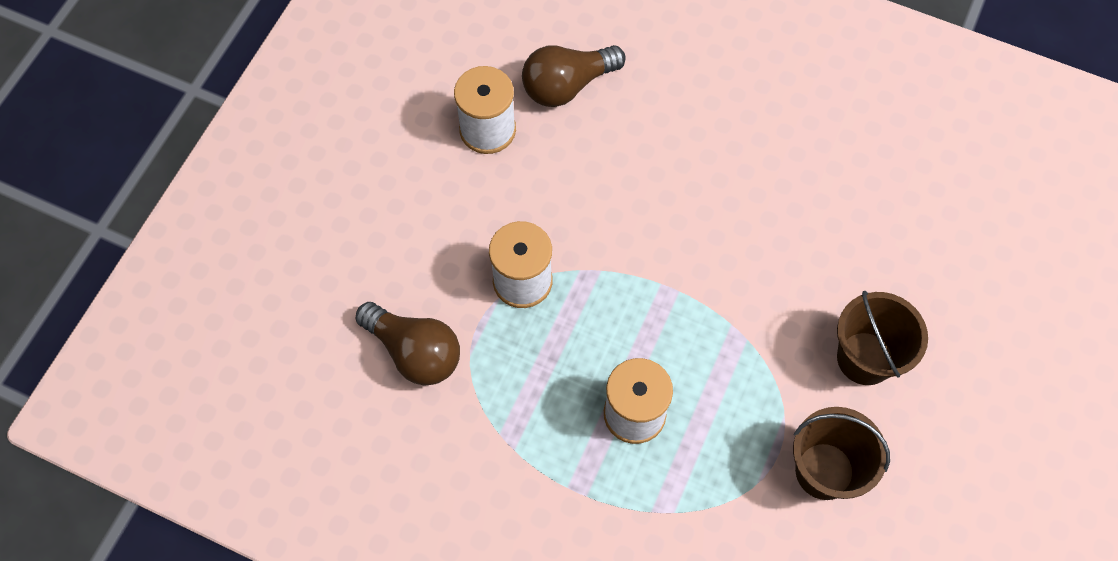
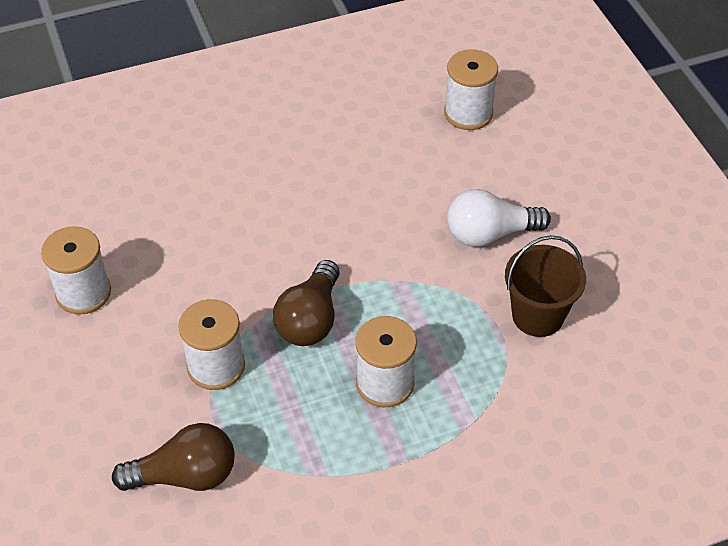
camera: 45 degrees left, 15 degrees down
(567, 85) = (114, 224): brown light bulb -> brown light bulb (310, 319)
(865, 358) = (489, 234): brown bucket -> white light bulb
(974, 223) = (468, 113): none -> white spool

